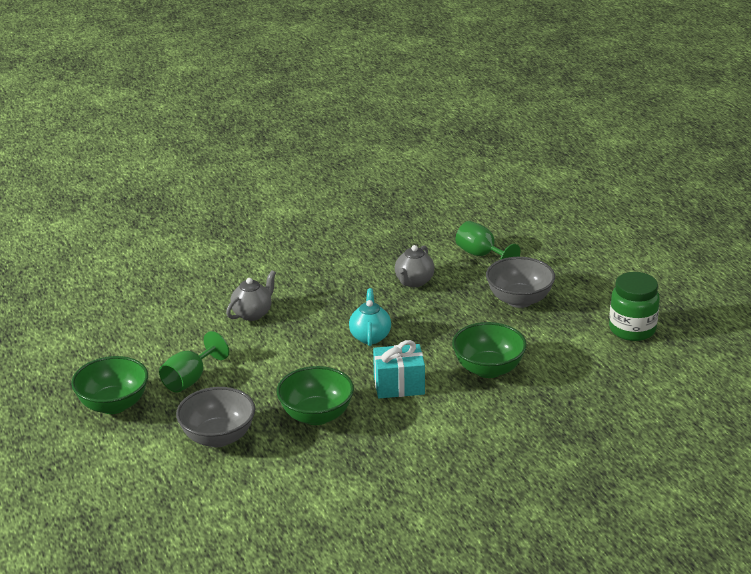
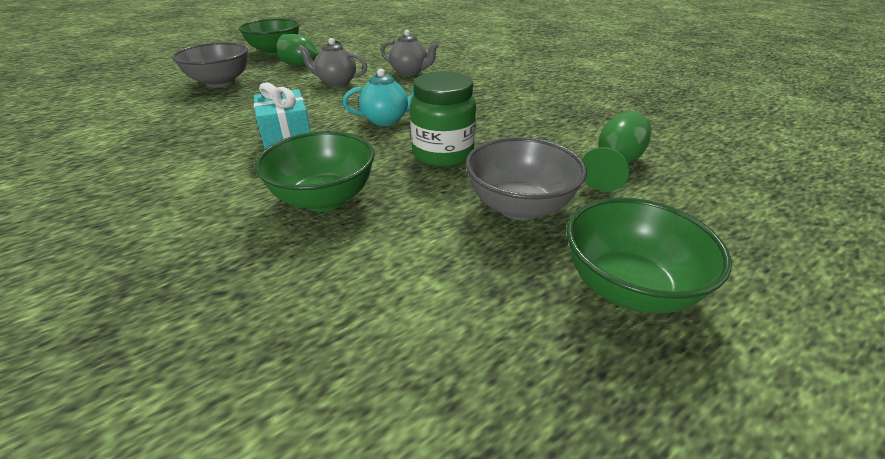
camera: 75 degrees right, 5 degrees up
(316, 415) = (241, 112): green bowl -> green bowl (627, 287)
(414, 282) = (512, 129): grey teapot -> grey teapot (336, 82)
(632, 329) = (491, 369): green jar -> green jar (443, 154)

